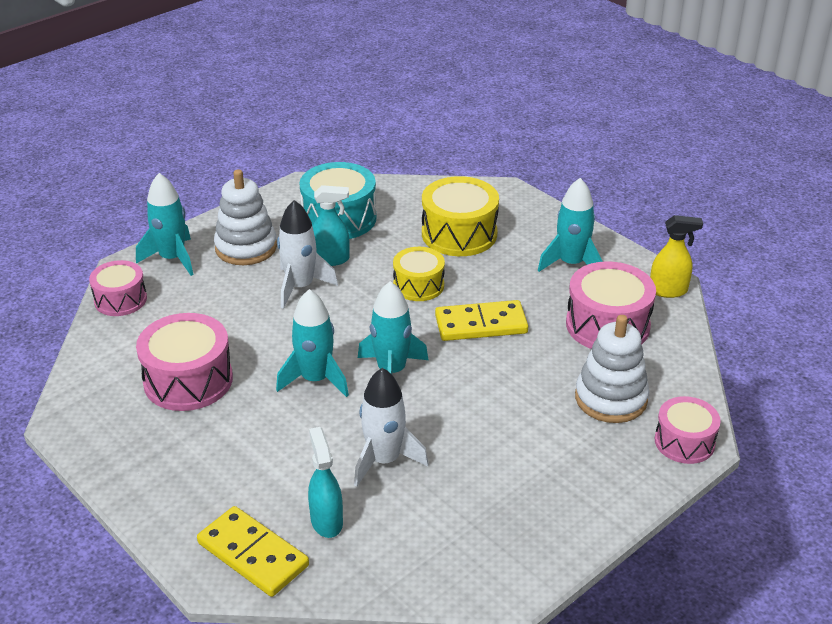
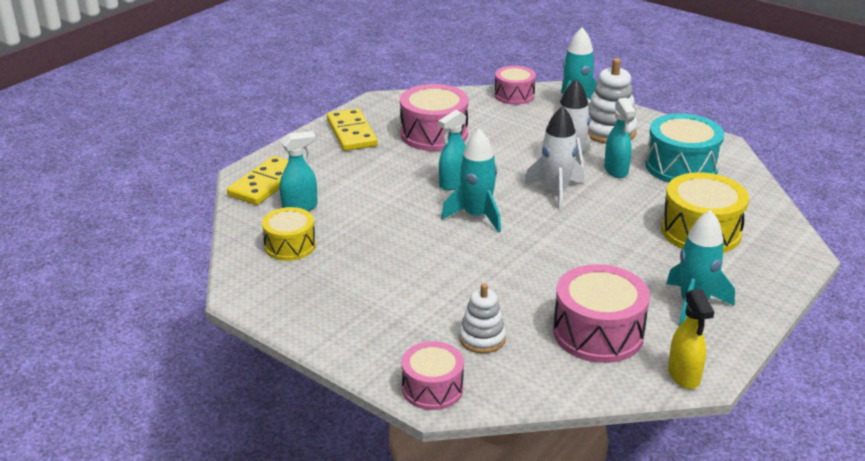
camera: 80 degrees right, 5 degrees down
(315, 379) = (453, 183): turquoise rocket -> turquoise spray bottle
(384, 460) = (368, 224): white rocket -> white rocket (556, 191)
(418, 285) = (603, 217): yellow drum -> yellow drum (290, 245)
(481, 324) = (562, 255): yellow domino -> yellow domino (352, 133)
(611, 398) = (482, 338): white stacking toy -> white stacking toy, size x0.64

